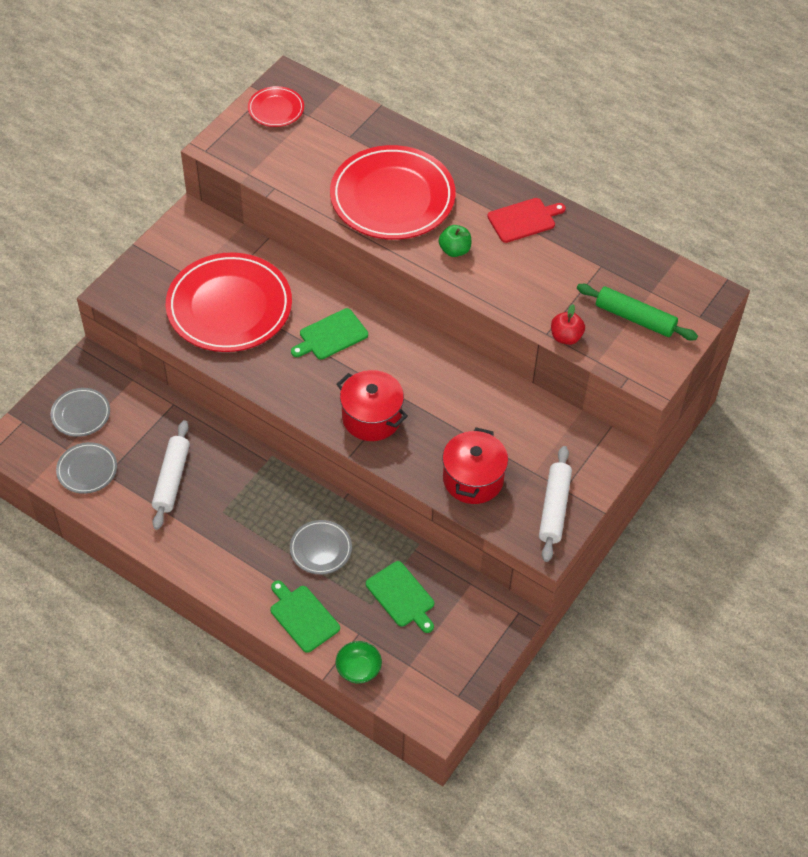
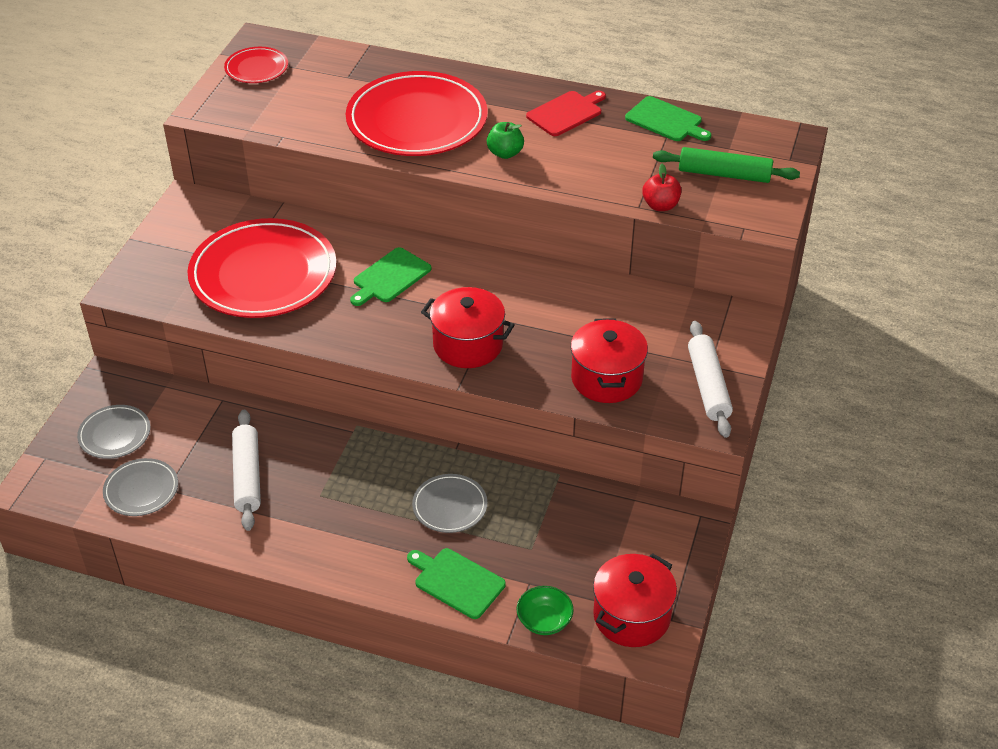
camera: 15 degrees left, 10 degrees down
(402, 596) = (562, 532): green cutting board -> green cutting board (666, 120)
(428, 684) = (631, 616): none -> red pot

